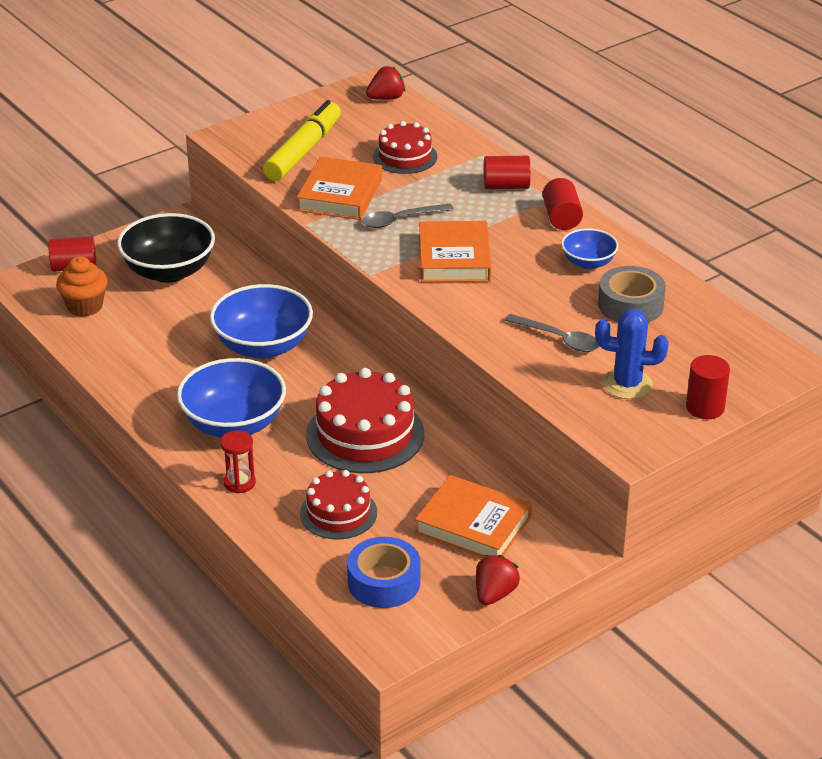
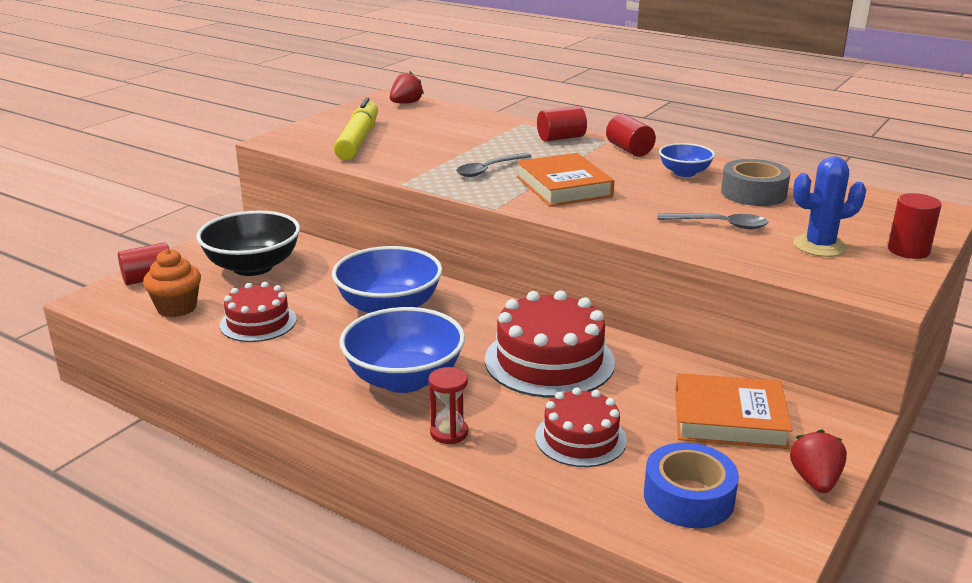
camera: 20 degrees left, 10 degrees down
(340, 195) = (417, 161): orange book -> none
(405, 156) = (454, 132): red cake -> red cake (258, 322)

